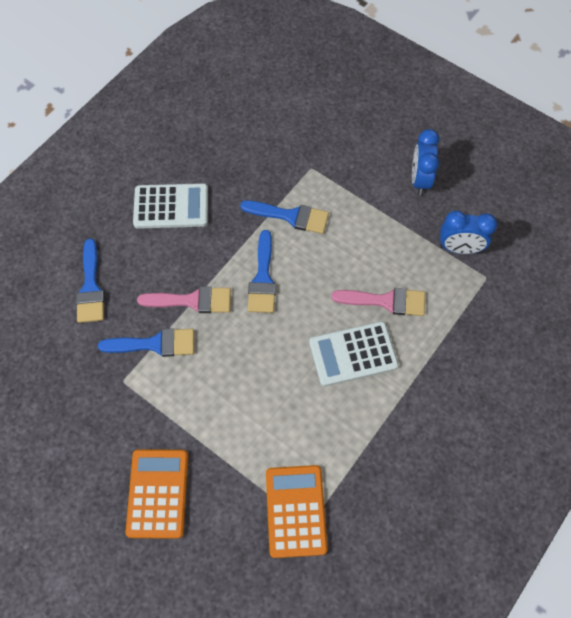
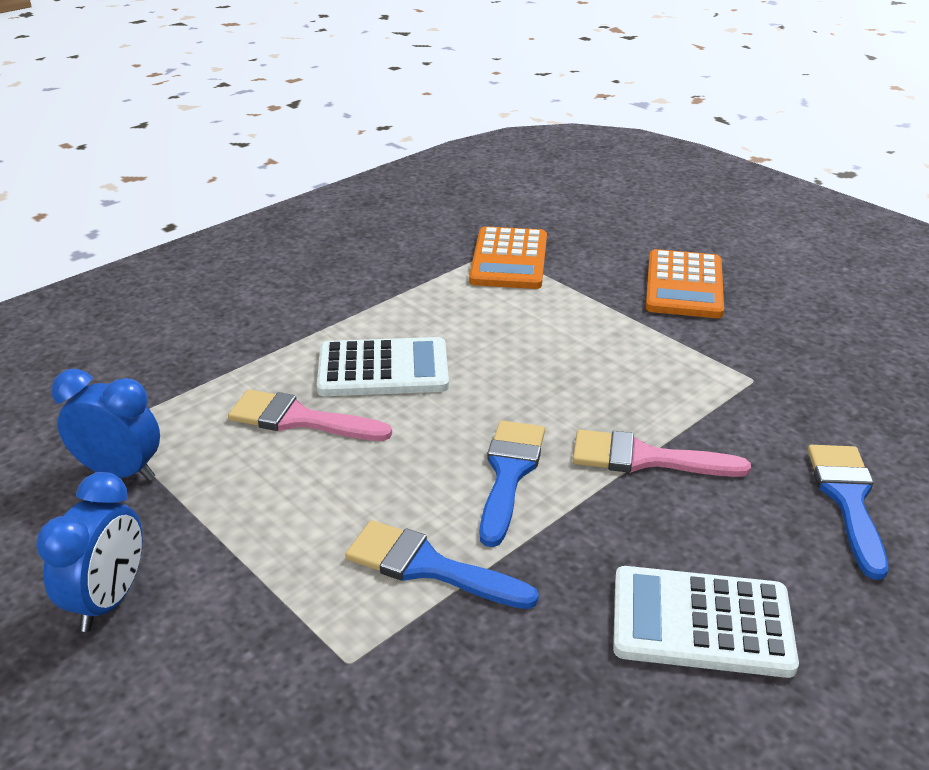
camera: 170 degrees left, 30 degrees down
(155, 344) = (708, 413): blue brush -> none

